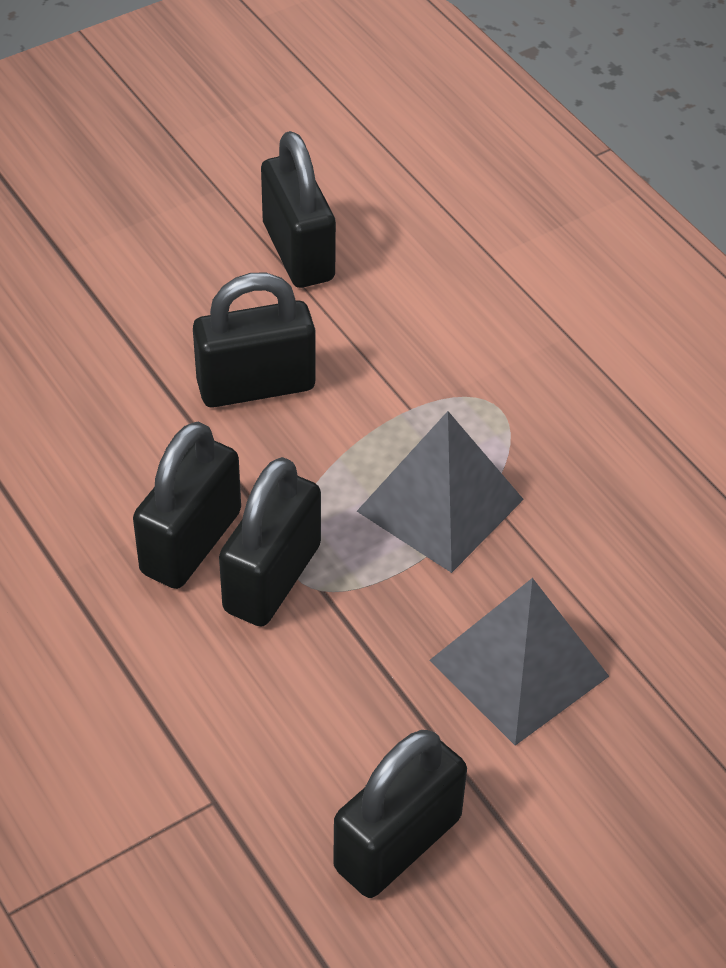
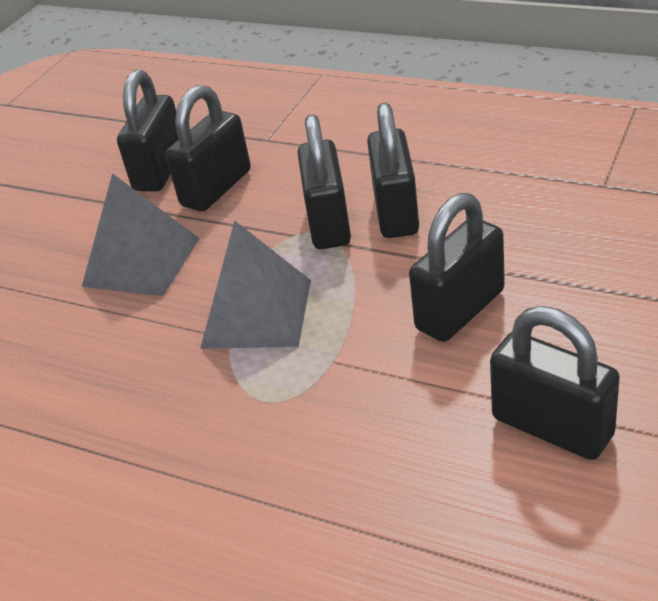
camera: 155 degrees right, 10 degrees down
(350, 741) = (216, 188): none -> black padlock

